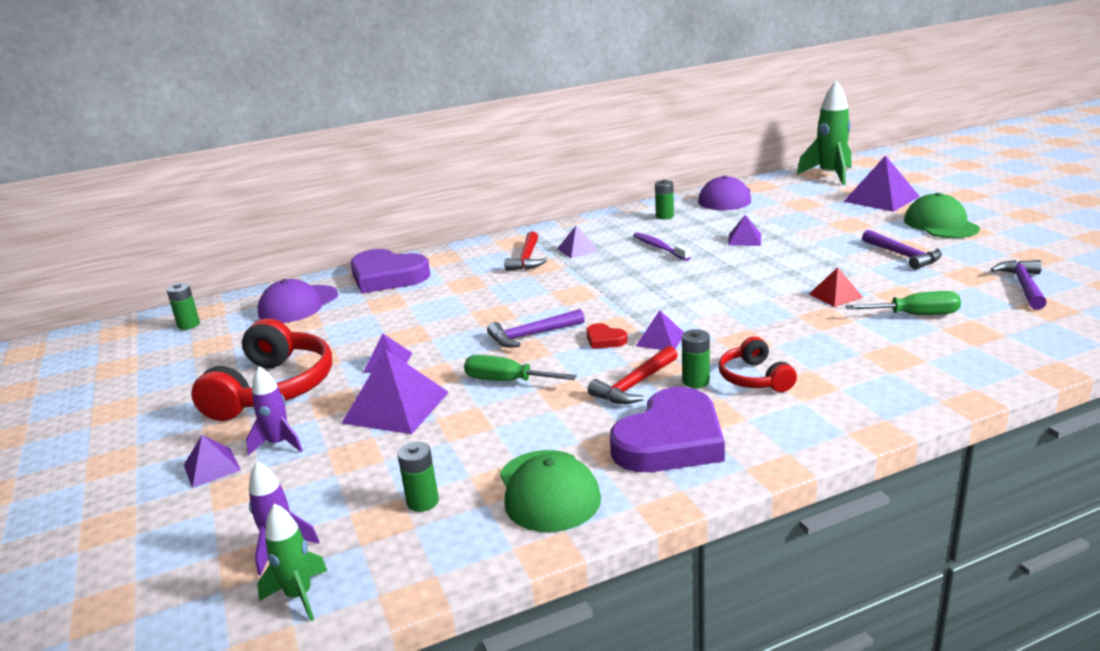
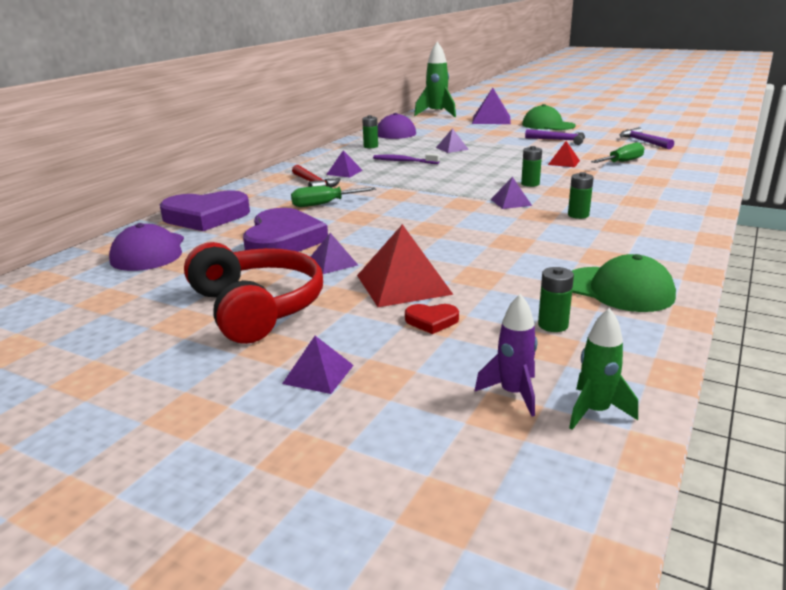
camera: 40 degrees left, 0 degrees up
(189, 325) = (39, 295): green battery -> green battery (530, 184)
(279, 444) = (350, 337): purple rocket -> none
(396, 407) = (403, 284): purple pyramid -> red pyramid
(507, 381) = (456, 247): green screwdriver -> green screwdriver (324, 204)
(532, 335) = (416, 220): purple hammer -> none
(605, 340) = (474, 210): red heart -> red heart (431, 321)
(634, 385) = (546, 226): red hammer -> none
(670, 440) = (628, 244): purple heart -> purple heart (283, 240)
(754, 378) = (606, 205): red headphones -> none

